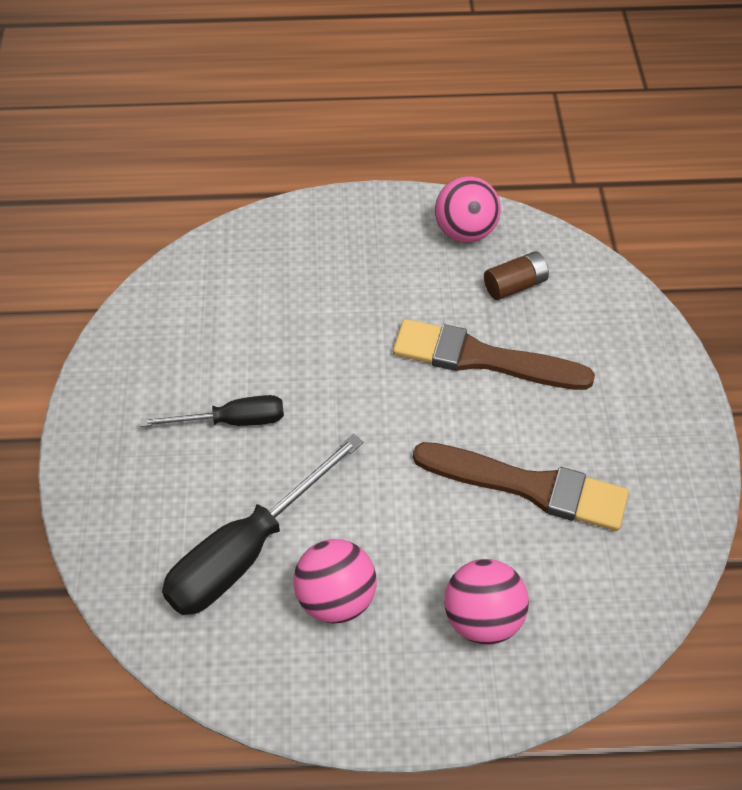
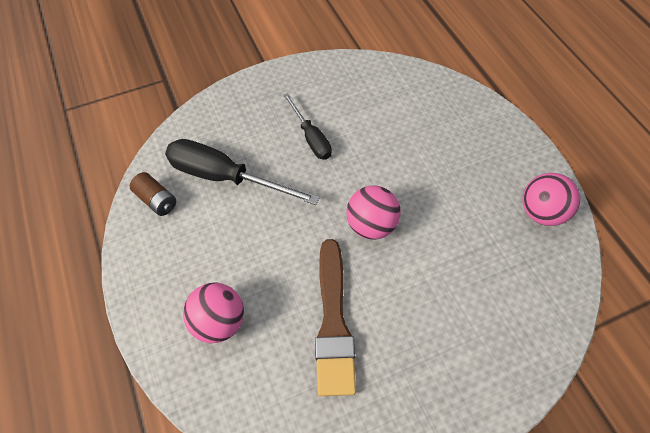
camera: 70 degrees right, 5 degrees up
(336, 599) = (208, 233): pink ball -> pink ball (371, 225)
(482, 358) = (430, 259): brown brush -> none
(515, 285) = (511, 261): brown battery -> brown battery (156, 200)

